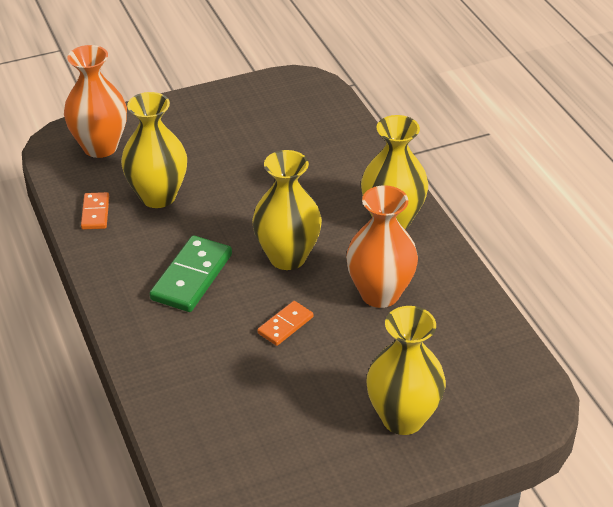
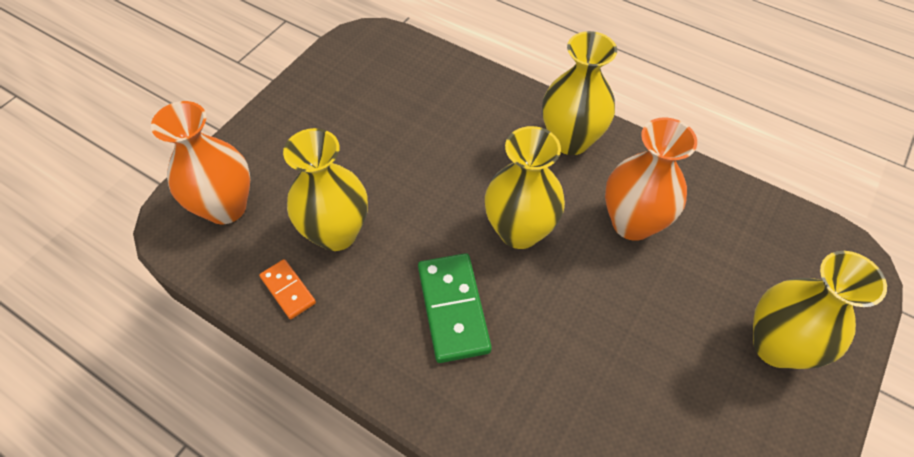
camera: 35 degrees left, 15 degrees up
(285, 325) = (588, 309): orange domino -> none

